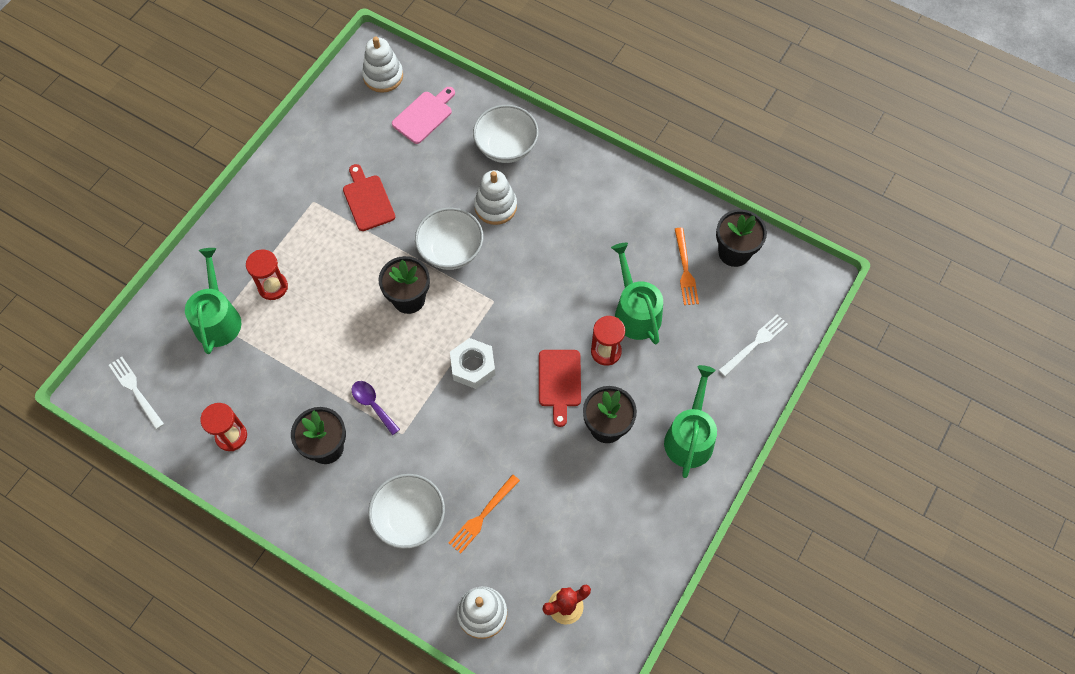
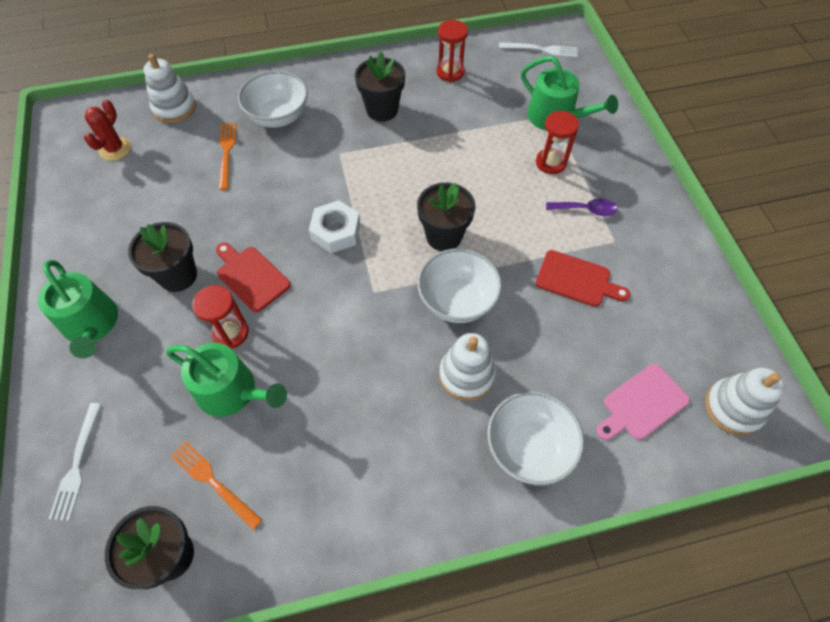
camera: 135 degrees right, 5 degrees down
(372, 405) = (381, 153): purple spoon -> purple spoon (586, 210)
(424, 115) = (642, 404): pink cutting board -> pink cutting board turned 60 degrees clockwise

